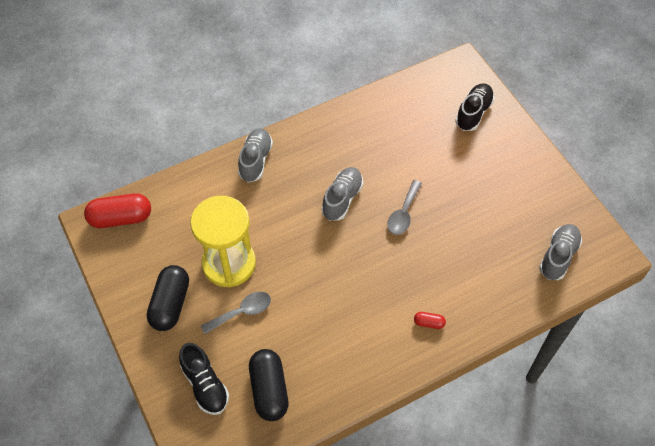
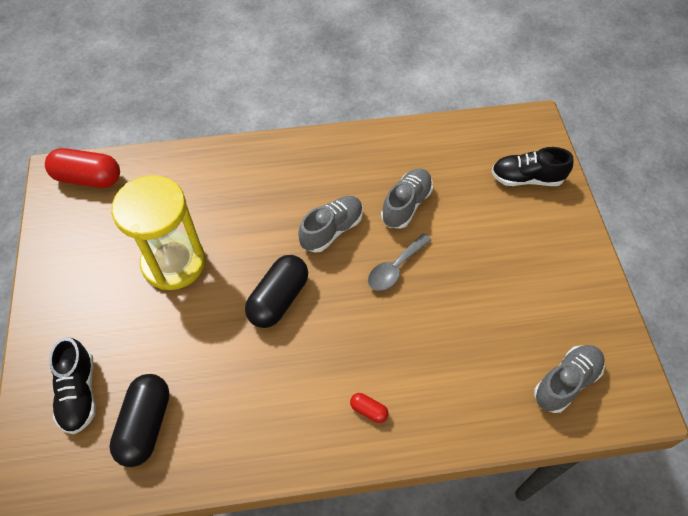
camera: 20 degrees right, 0 degrees up
(170, 304) = (90, 287): black capsule -> black capsule (278, 299)
(242, 312) = (161, 322): grey spoon -> none
(255, 160) = (257, 160): grey shoe -> grey shoe (406, 205)
(473, 113) = (526, 178): black shoe -> black shoe turned 135 degrees counterclockwise

